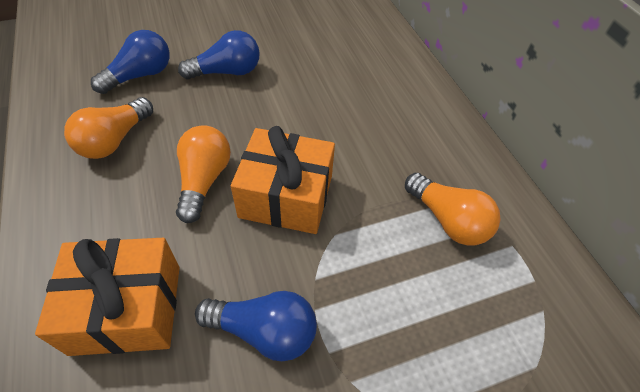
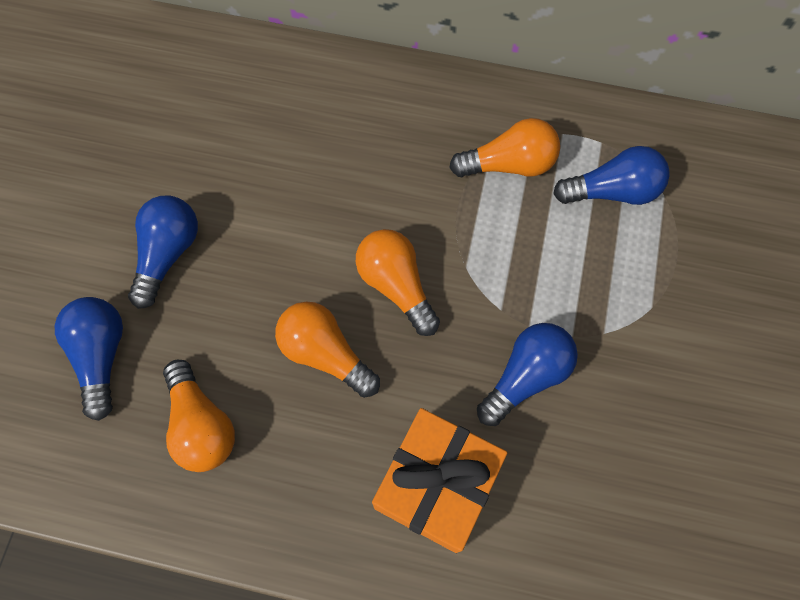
camera: 55 degrees left, 15 degrees up
(286, 196) = (396, 286): orange gift -> orange light bulb
(497, 314) = (612, 191): none -> blue light bulb

